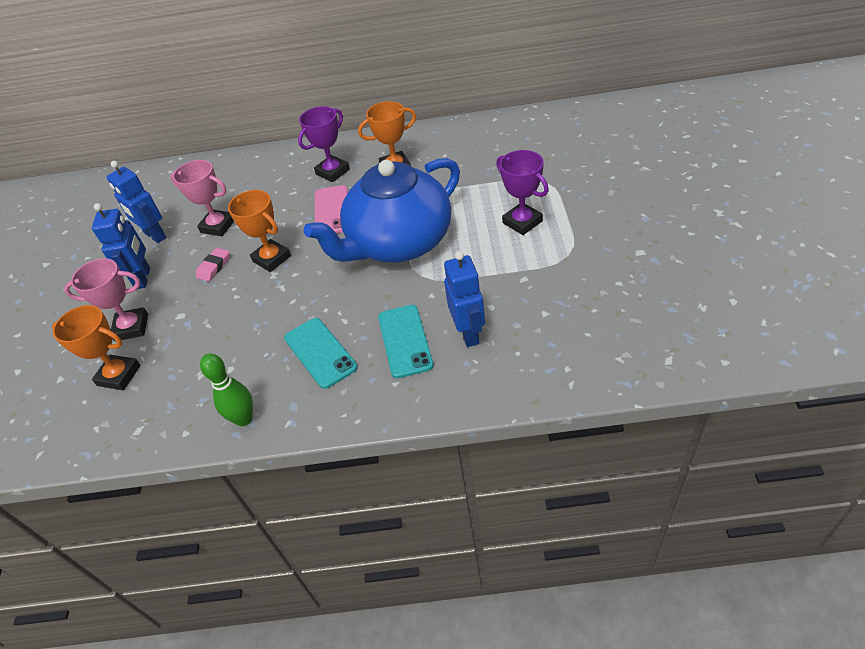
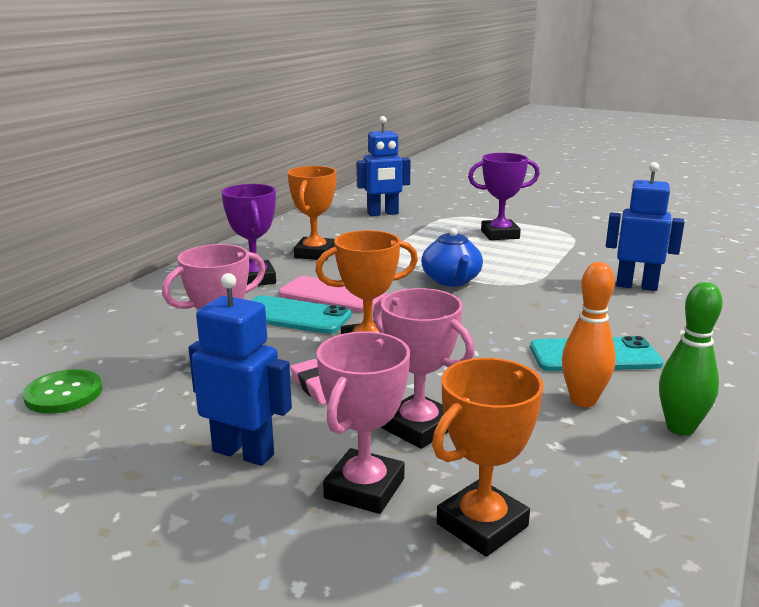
camera: 65 degrees left, 25 degrees down
(154, 235) = (141, 420): blue robot -> blue robot (383, 214)
(165, 201) = (63, 394): none -> green button
(191, 319) = (418, 427): none -> pink trophy
(255, 368) = (583, 400): none -> orange bowling pin
(398, 243) = (451, 280): blue teapot -> blue teapot, size x0.44
(405, 341) = (619, 312): turquoise phone -> turquoise phone (294, 316)

